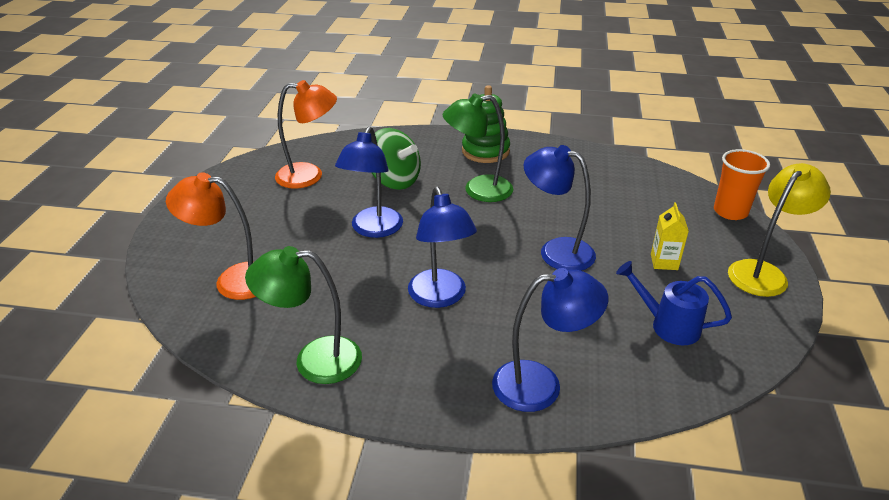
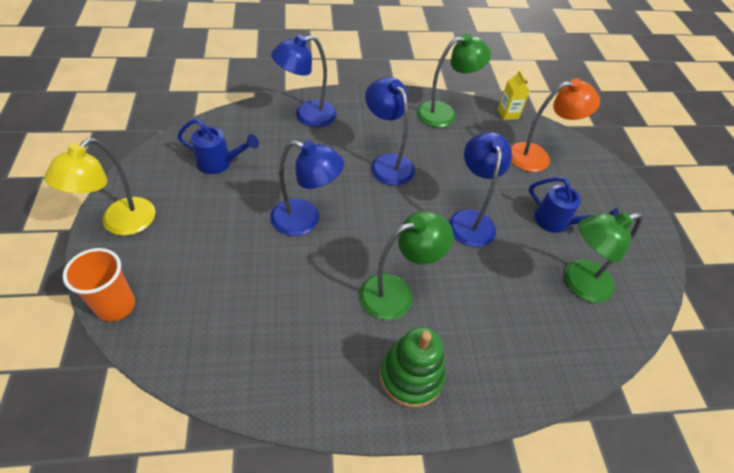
camera: 160 degrees right, 15 degrees up
(281, 217) = (557, 222): none -> blue watering can
(309, 176) = (578, 284): orange lamp -> green lamp
(394, 180) = (490, 292): green spinning top -> none
(664, 262) = (209, 222): yellow carton -> yellow carton (508, 114)

